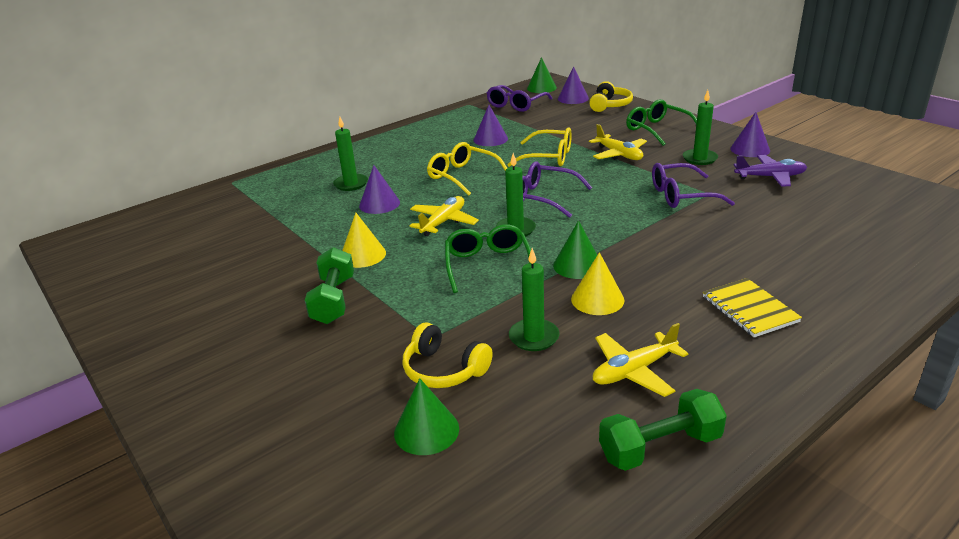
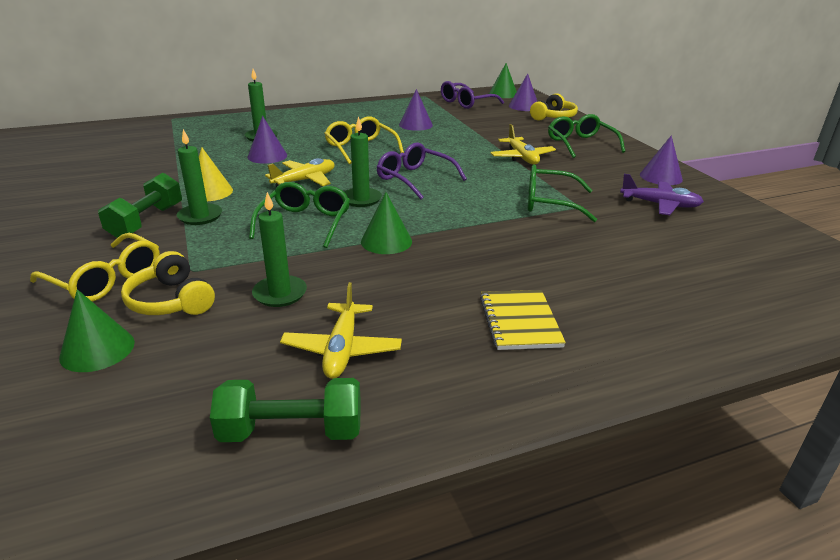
camera: 15 degrees right, 0 degrees up
(548, 157) = (453, 147): yellow glasses -> yellow glasses (106, 279)
(597, 299) = (374, 275): yellow cone -> none
(634, 371) = (342, 349): yellow plane -> yellow plane turned 75 degrees counterclockwise
(681, 195) = (549, 203): purple glasses -> green glasses
(699, 158) = (600, 175): green candle -> green candle (200, 216)

